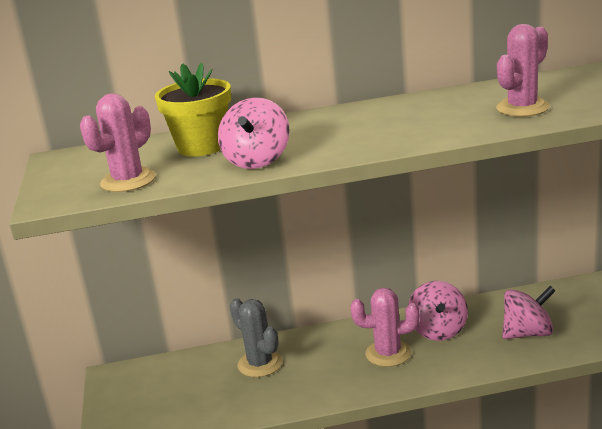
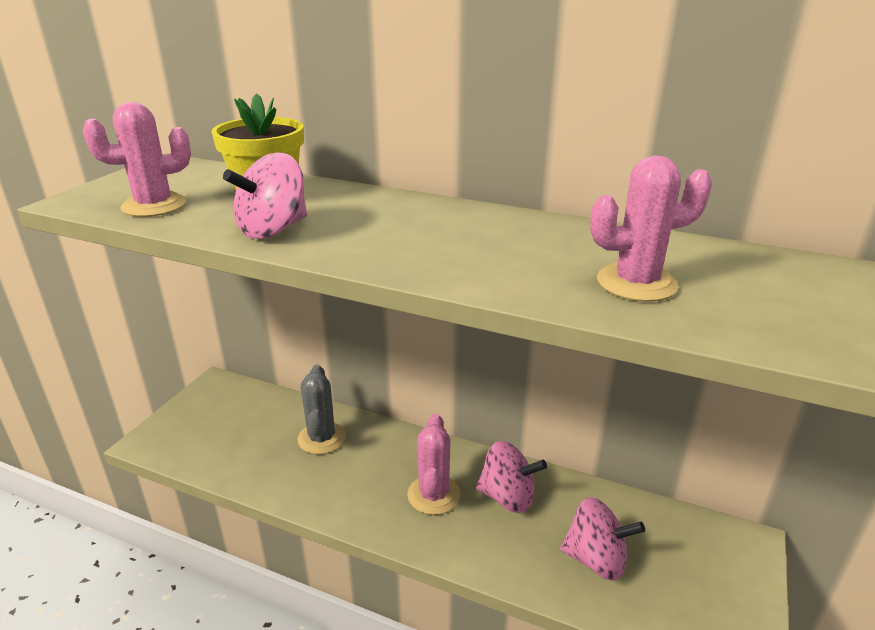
camera: 30 degrees right, 5 degrees up
(388, 353) = (434, 495): pink cactus -> pink cactus turned 60 degrees clockwise
(438, 330) = (508, 497): pink spinning top -> pink spinning top turned 105 degrees counterclockwise

